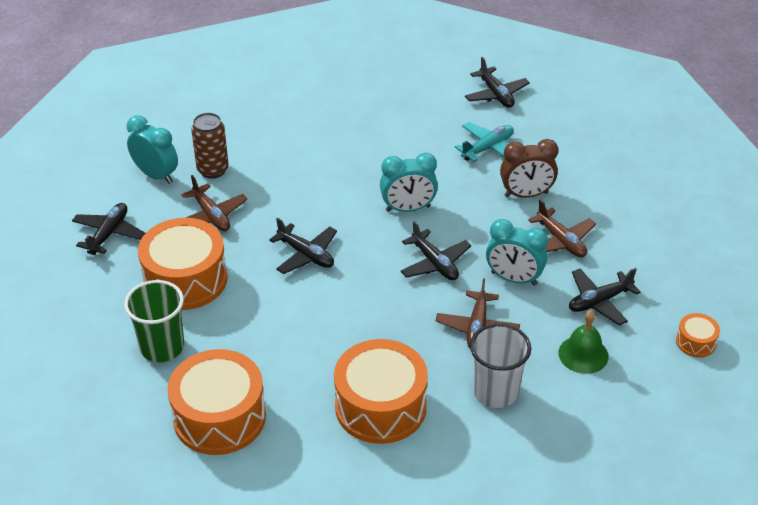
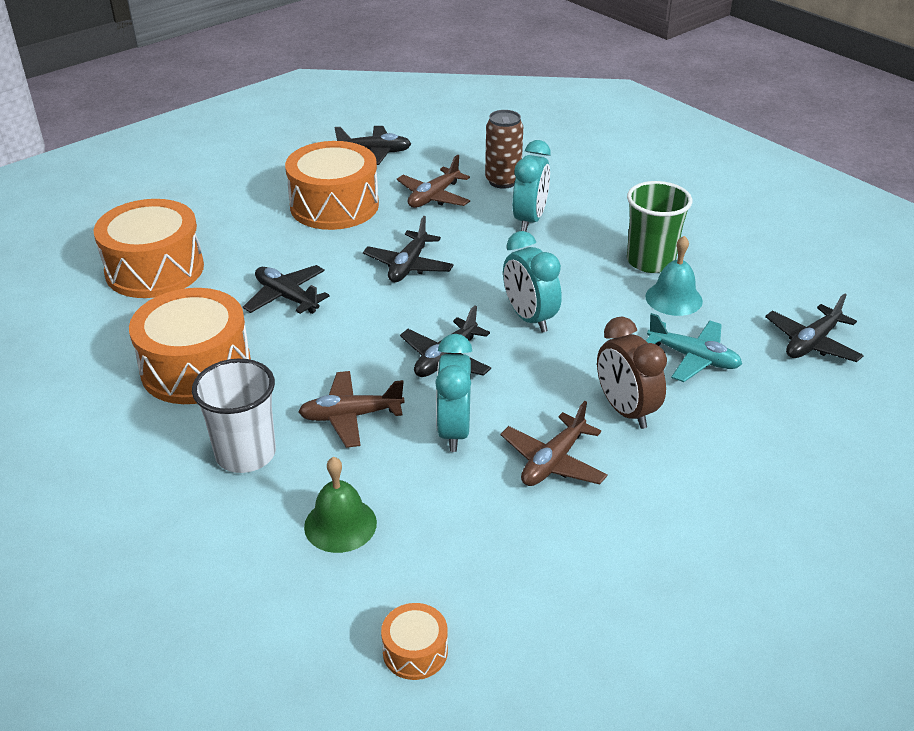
camera: 70 degrees right, 5 degrees down
(156, 175) = (472, 154): turquoise clock -> turquoise clock (530, 220)
(162, 347) = (237, 216): green cup -> green cup (650, 261)
(420, 134) = (673, 298): none -> turquoise bell
(599, 301) = (451, 523): black plane -> black plane (287, 297)

